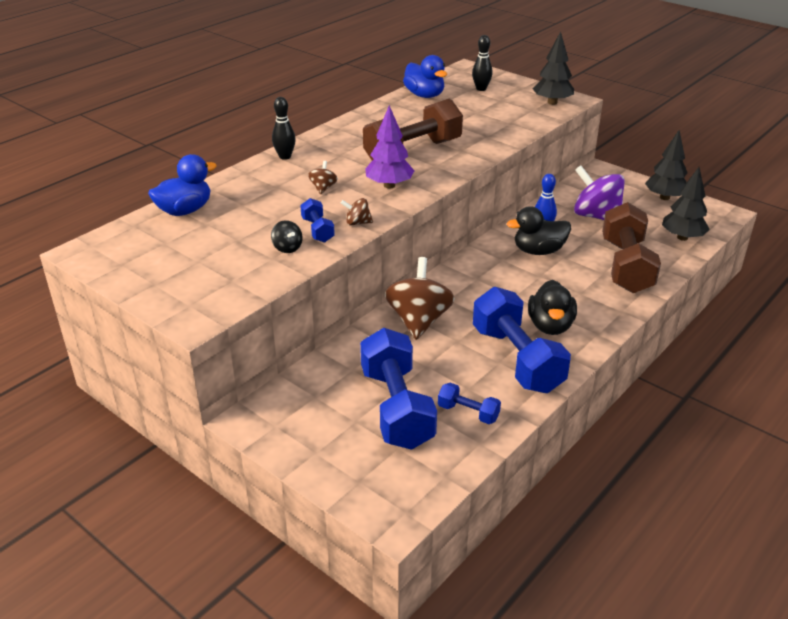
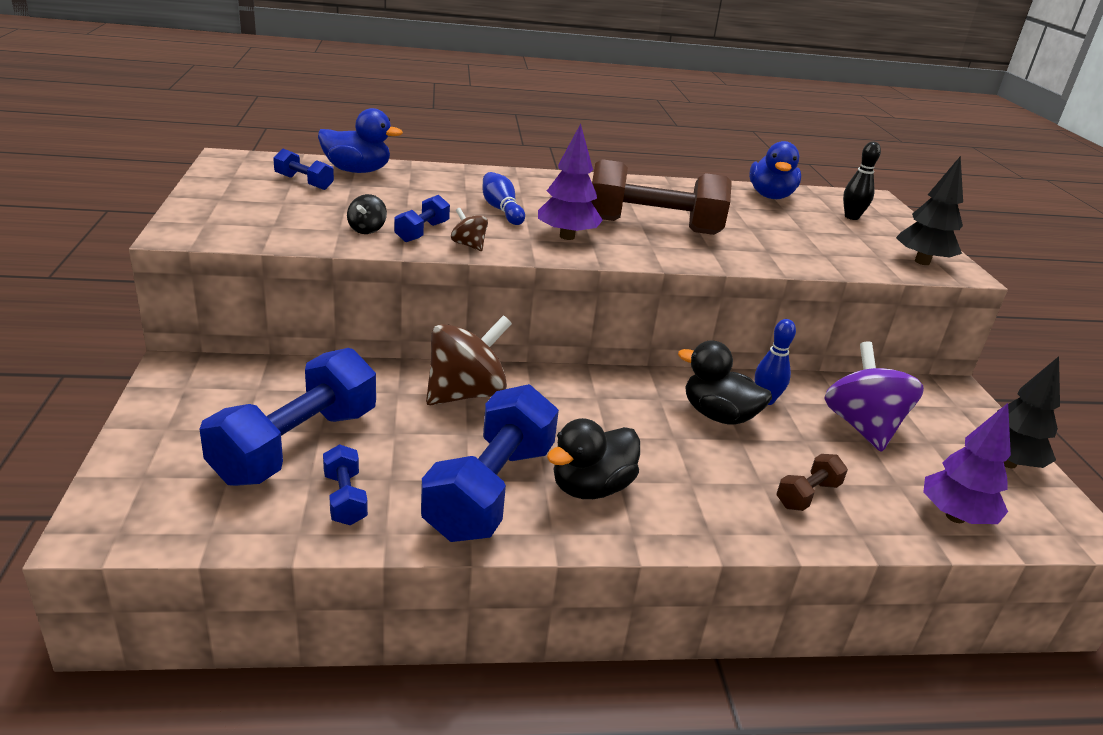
camera: 40 degrees right, 5 degrees down
(175, 239) = (304, 182): none -> blue dumbbell
(285, 157) = (523, 177): black bowling pin -> none
(323, 188) = (501, 210): brown spinning top -> blue bowling pin
(626, 266) = (807, 495): brown dumbbell -> brown dumbbell, size x0.46
(682, 237) = (955, 517): black tree -> purple tree

